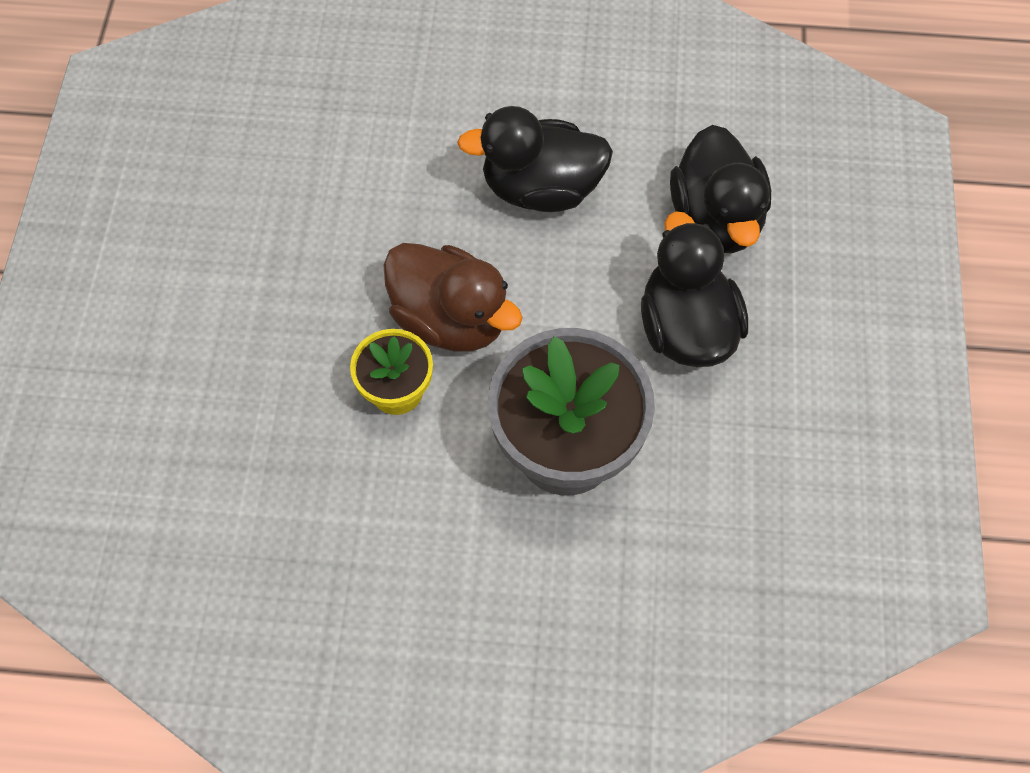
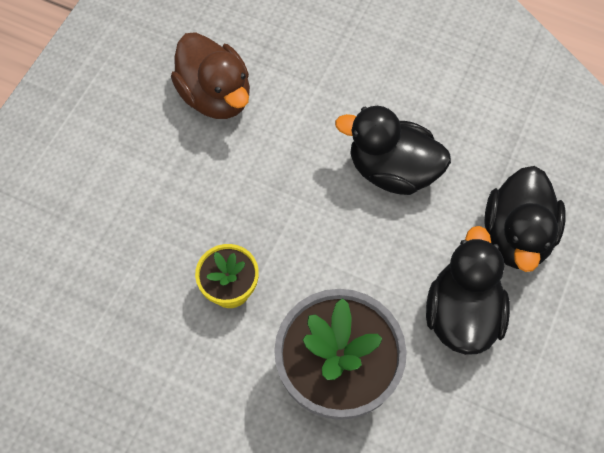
camera: 20 degrees right, 0 degrees up
(451, 319) = (289, 248): brown duck -> brown duck (216, 96)

